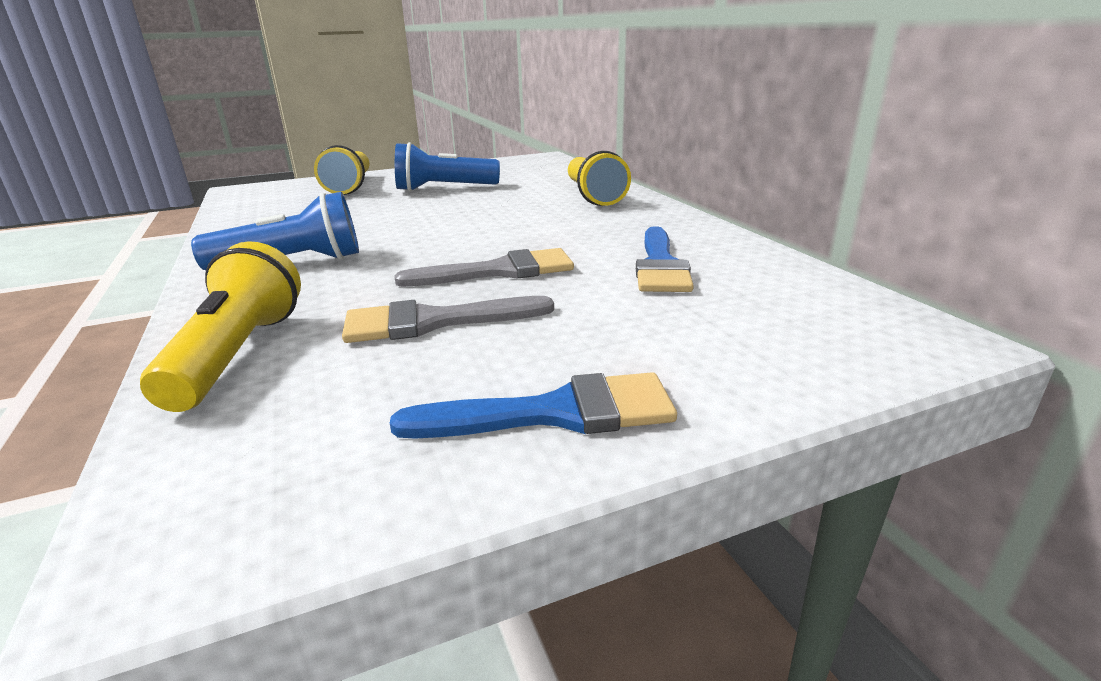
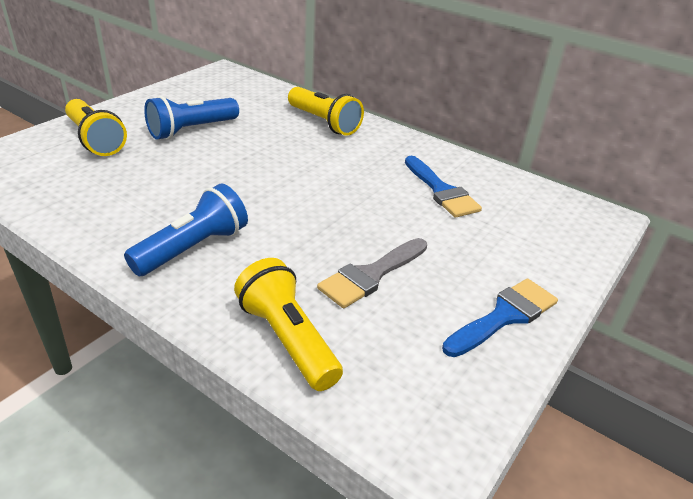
camera: 35 degrees left, 10 degrees up
(499, 271) = (354, 220): grey brush -> none

